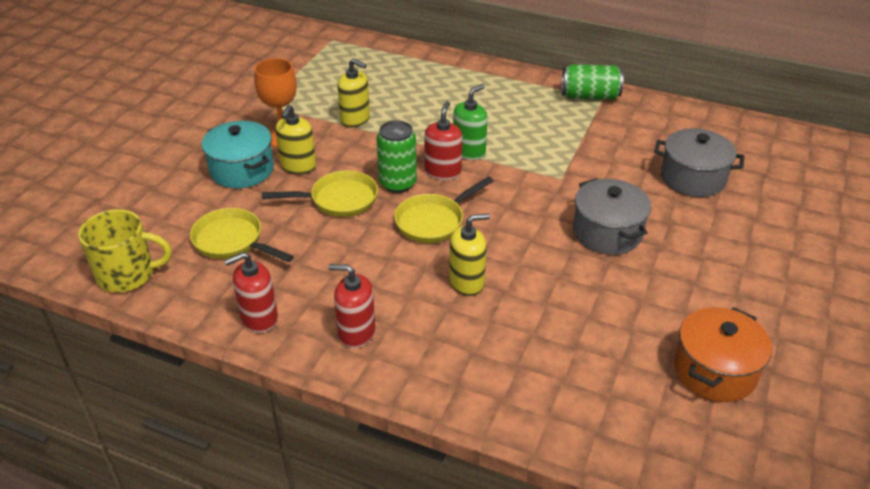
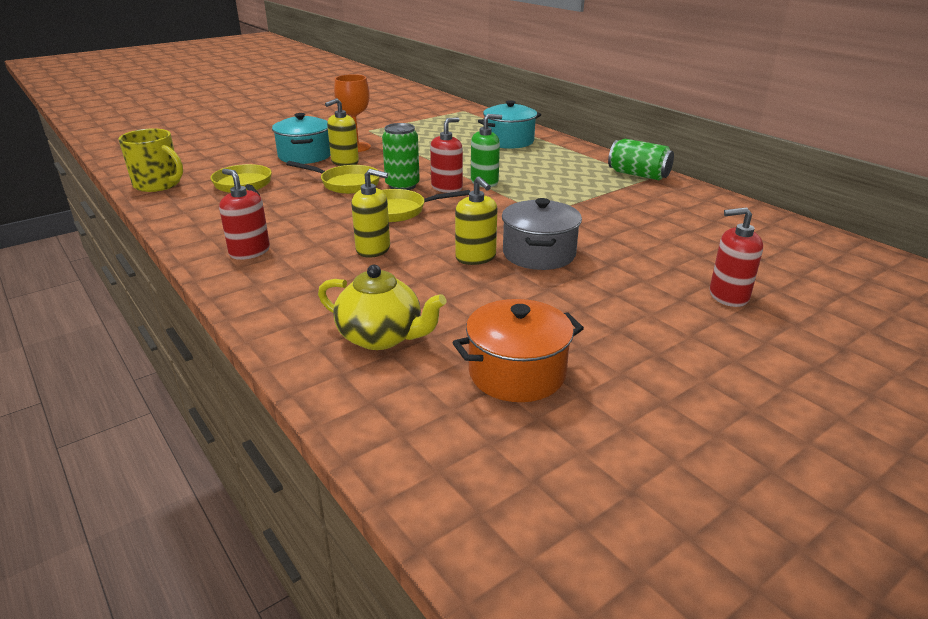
camera: 30 degrees right, 10 degrees down
(259, 318) = (199, 226): red soap dispenser -> red soap dispenser (728, 296)
(355, 119) = (421, 149): yellow soap dispenser -> yellow soap dispenser (476, 257)
(429, 80) = (509, 141): none -> turquoise pot
(585, 381) = (381, 337): none -> yellow teapot
(692, 178) = (675, 242): grey pot -> none

